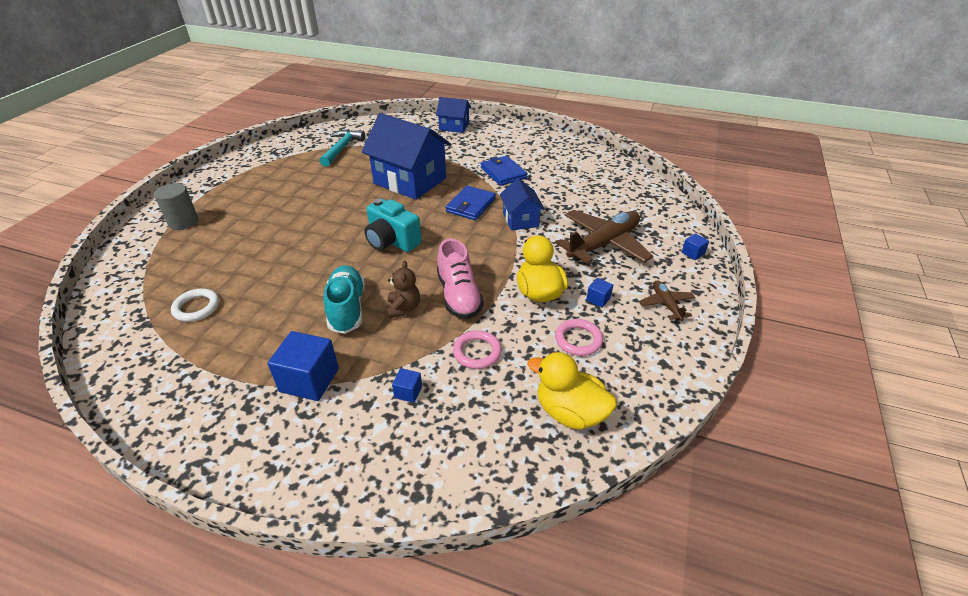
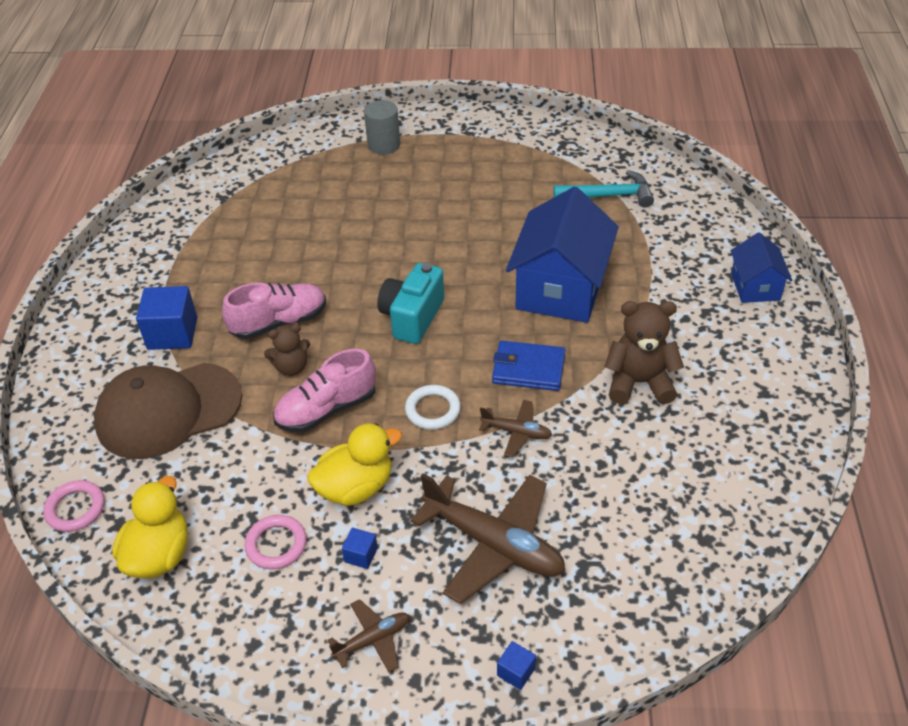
camera: 75 degrees right, 5 degrees up
(196, 307) = (253, 218): white ring -> white ring (433, 410)
(347, 308) = (279, 322): turquoise shoe -> pink shoe
(408, 392) = (168, 410): blue cube -> brown cap
(477, 352) = (235, 451): pink ring -> pink ring (75, 509)
(503, 173) = (639, 382): blue wallet -> brown teddy bear
(520, 219) = (516, 432): blue house -> brown plane

